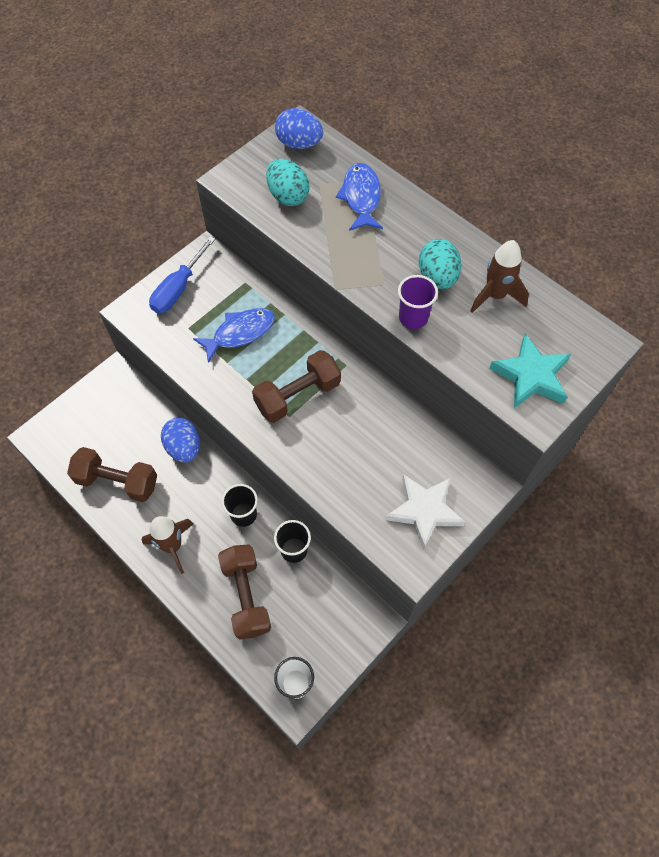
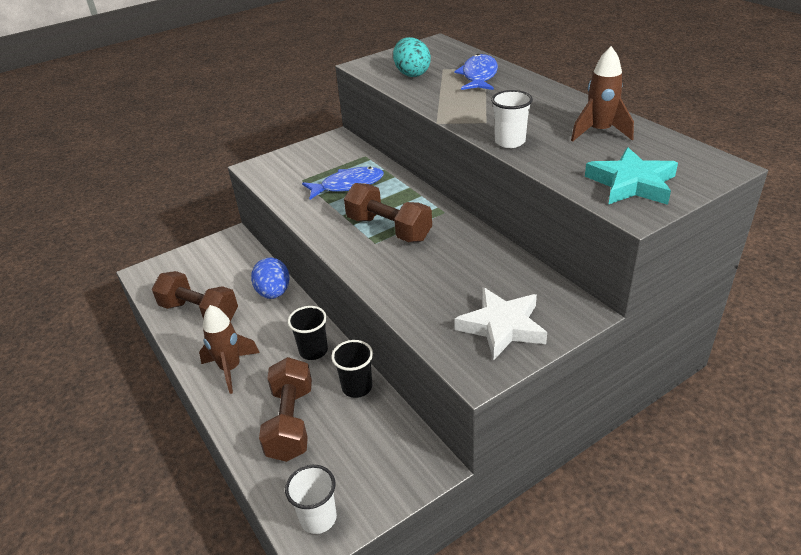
camera: 15 degrees right, 25 degrees down
(178, 289) = (303, 156): blue screwdriver -> none
(297, 395) = (389, 229): brown dumbbell -> brown dumbbell turned 60 degrees clockwise
(299, 144) = (432, 49): blue egg -> none
(413, 318) = (510, 142): purple cup -> white cup
(437, 277) = (541, 119): turquoise egg -> none

